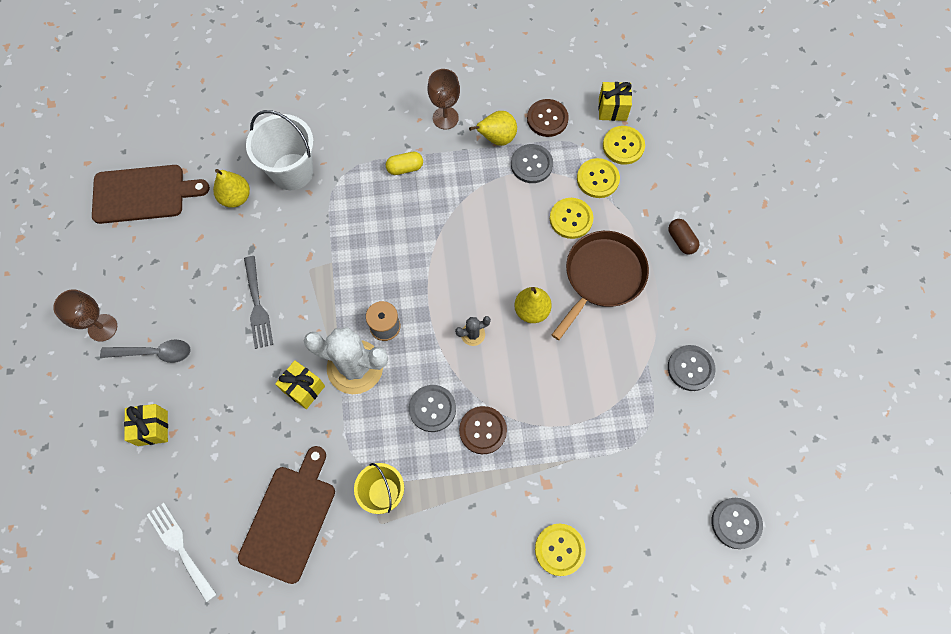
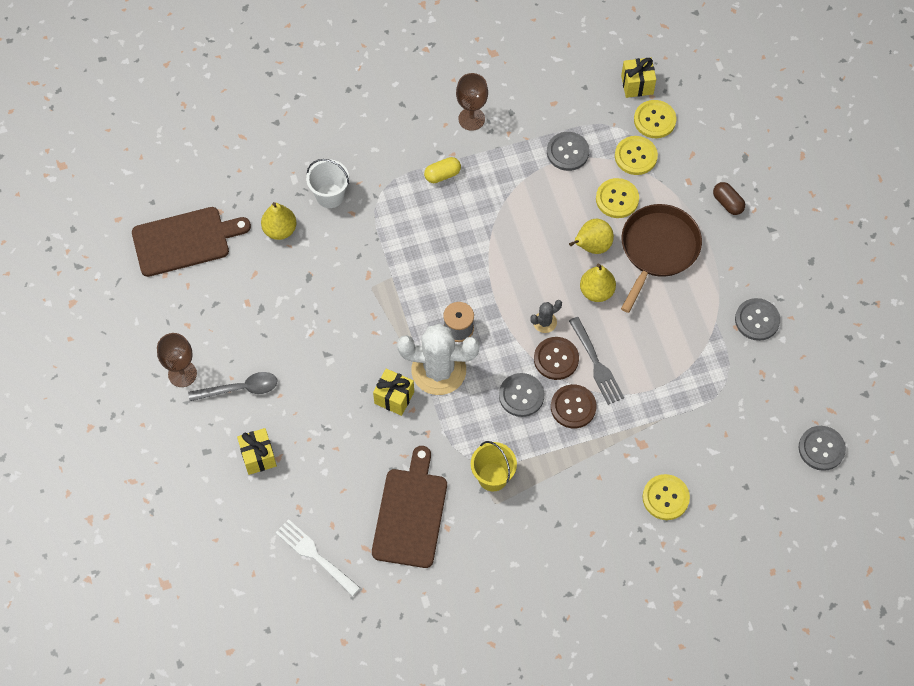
camera: 10 degrees left, 5 degrees down
(257, 305) = (329, 329): grey fork -> grey fork (596, 364)
(292, 171) = (330, 196): white bucket -> white bucket, size x0.66
(497, 138) = (527, 131): yellow pear -> yellow pear (592, 246)
(547, 119) = (574, 104): brown button -> brown button (556, 359)

